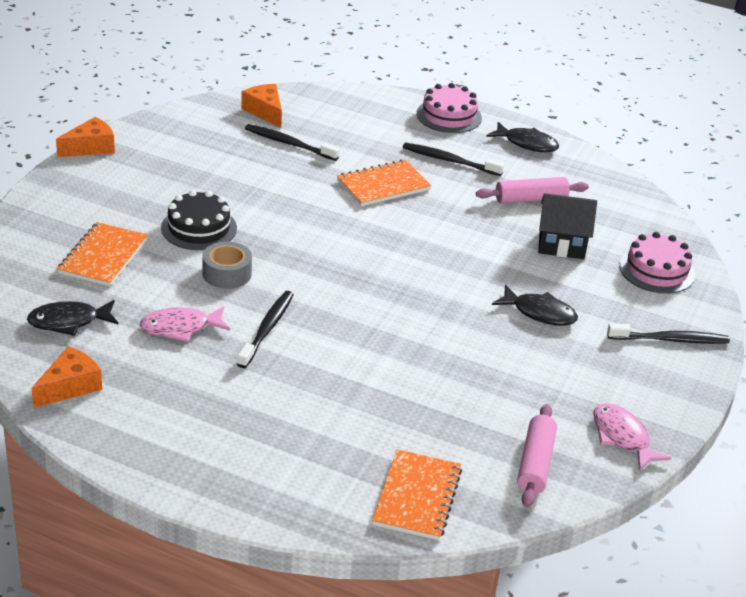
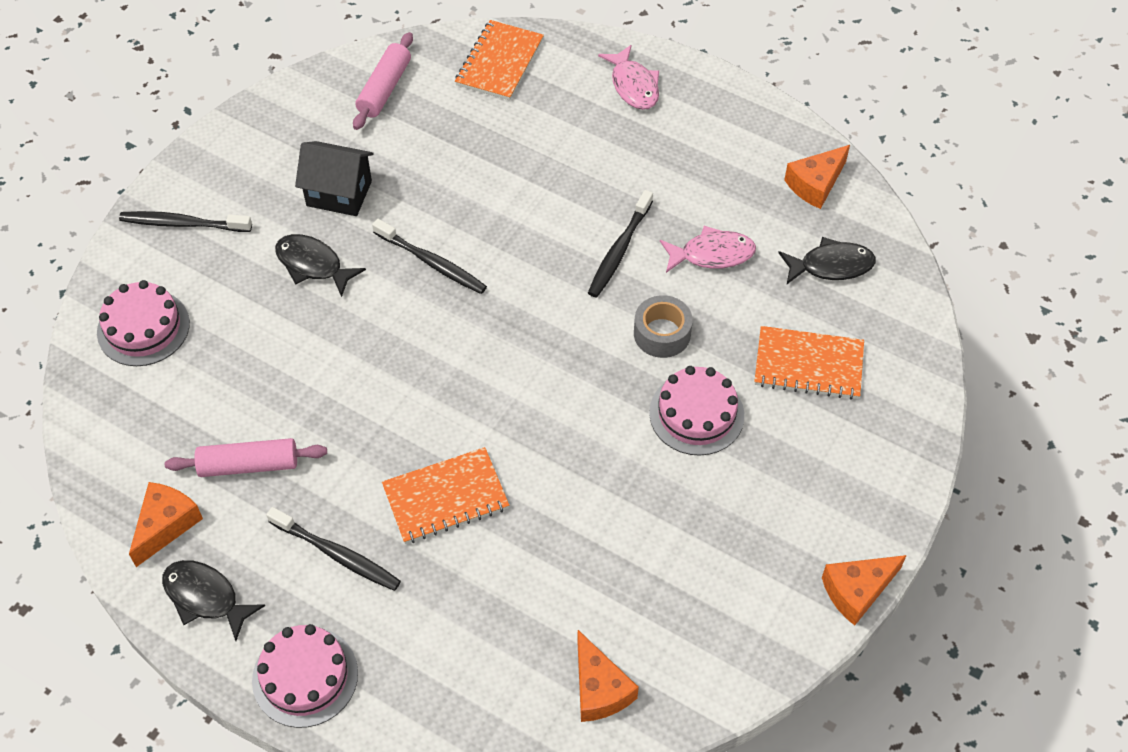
camera: 170 degrees left, 20 degrees up
(103, 256) = (808, 365): orange notebook -> orange notebook turned 75 degrees clockwise
(199, 228) = (696, 414): black cake -> pink cake
(289, 144) = (567, 599): black toothbrush -> black toothbrush (431, 262)
(561, 245) = (242, 375): black house -> black house (339, 193)
(571, 172) = (166, 525): none -> orange cheese
(622, 437) = (291, 112): pink fish -> pink fish (633, 85)

